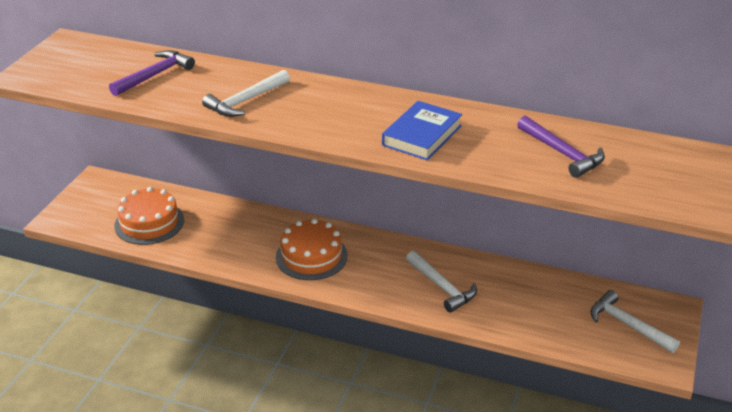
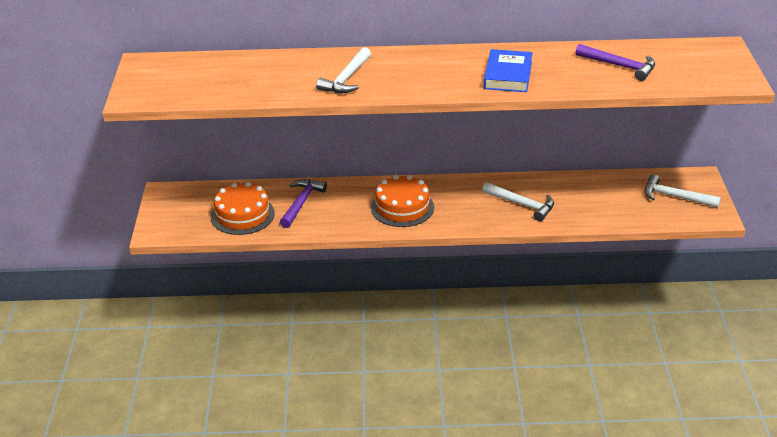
camera: 20 degrees left, 0 degrees up
(154, 75) = (250, 74): purple hammer -> purple hammer (301, 203)

